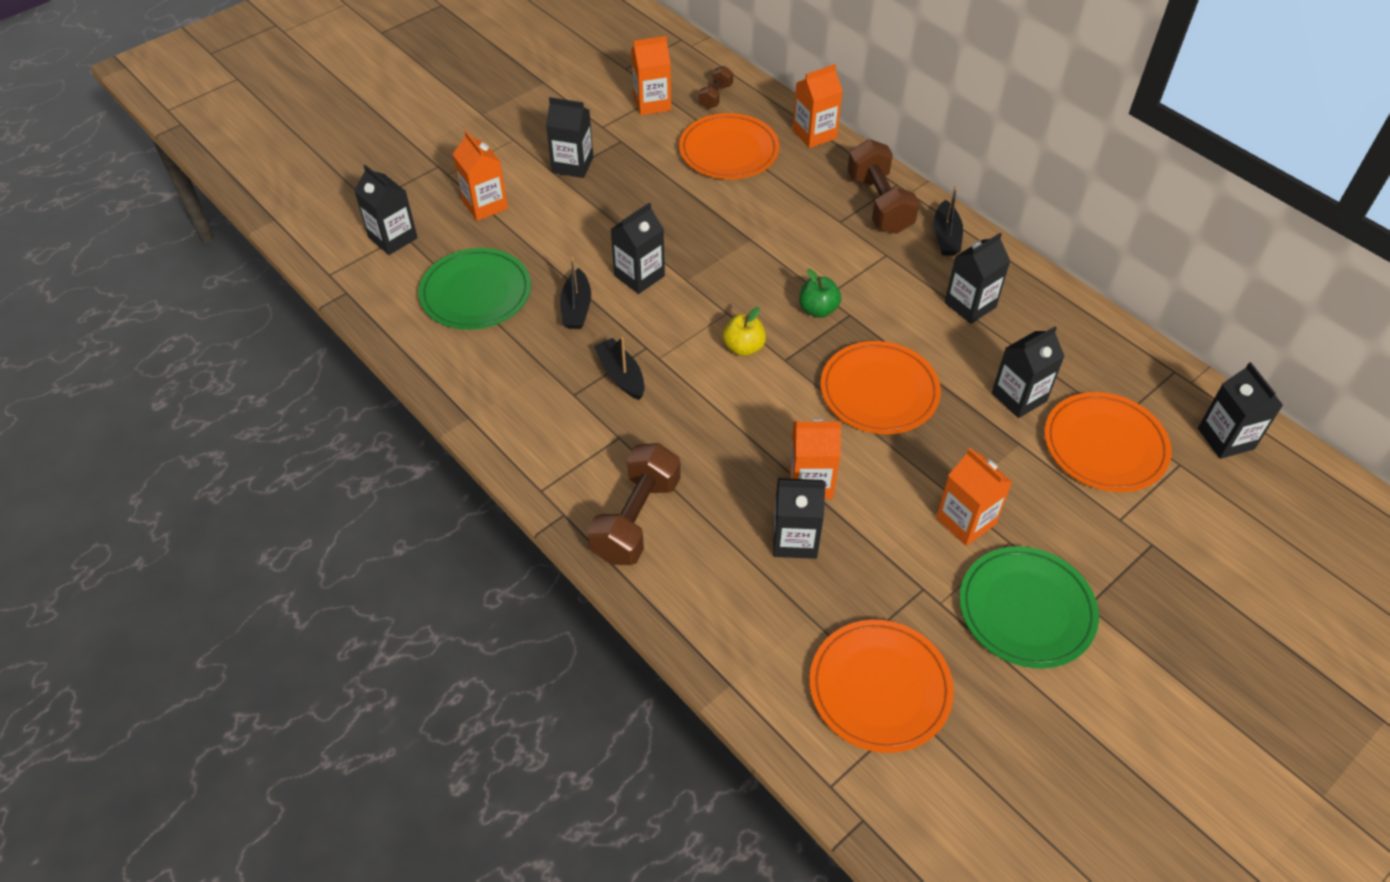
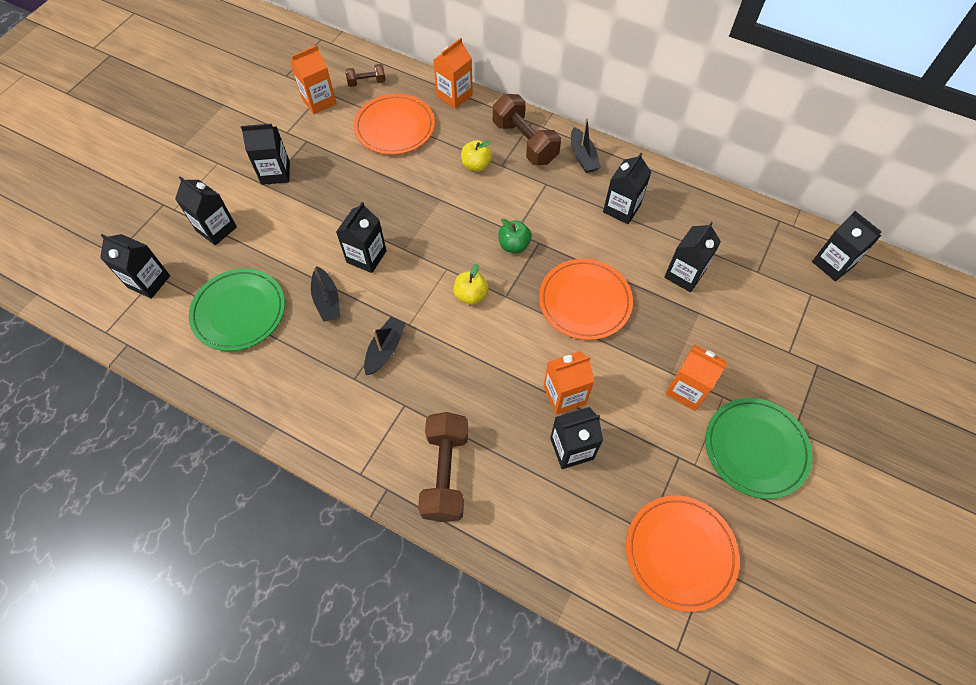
camera: 20 degrees left, 10 degrees up
(485, 205) = (216, 229): orange carton -> black carton
(621, 375) = (385, 349): black boat -> black boat turned 75 degrees clockwise
(715, 96) = (367, 82): brown dumbbell -> brown dumbbell turned 75 degrees clockwise
(809, 214) = (476, 165): none -> yellow apple
(1105, 445) = (757, 295): orange plate -> none

